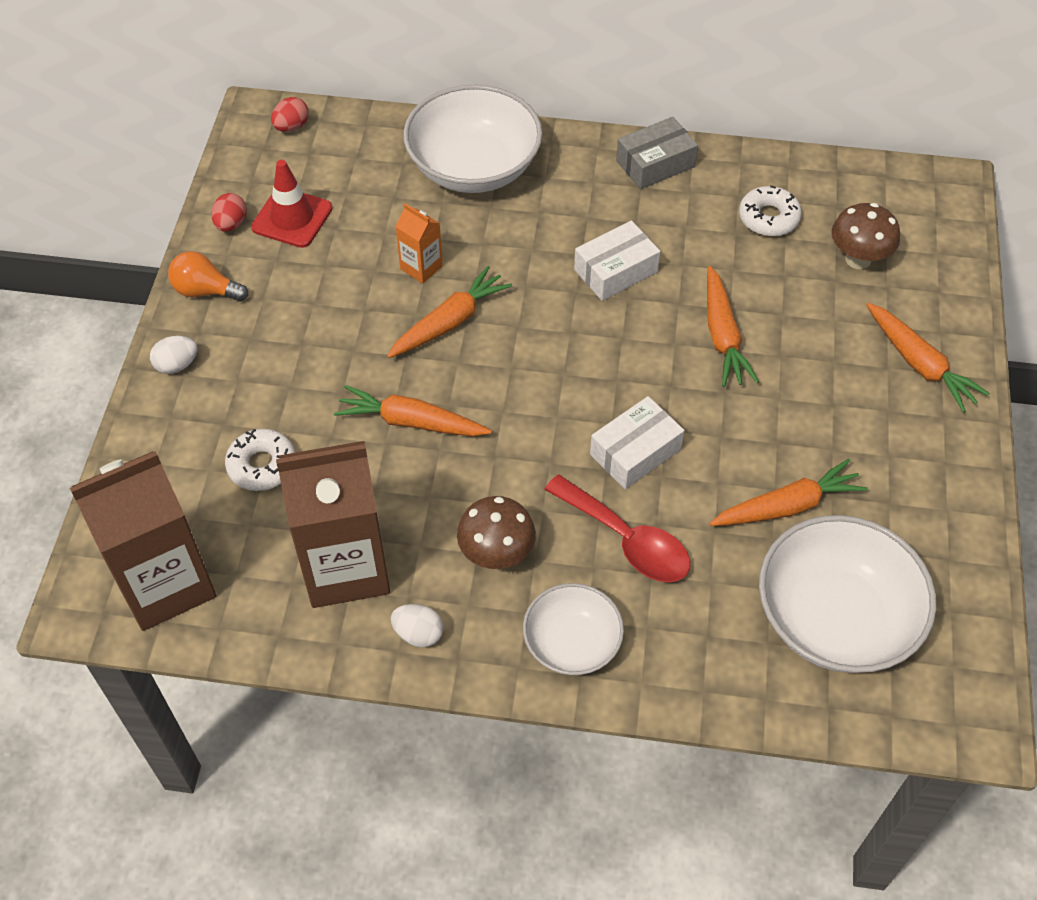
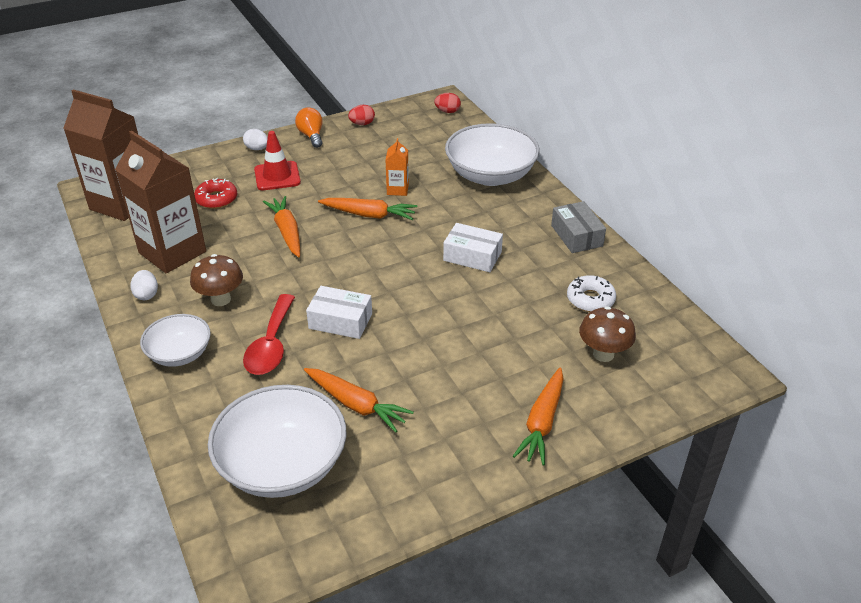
camera: 55 degrees right, 15 degrees down
(262, 465) = (216, 199): white donut -> red donut
(292, 218) = (386, 138): red traffic cone -> red traffic cone (277, 176)
(655, 164) = (576, 236): grey box -> grey box turned 45 degrees clockwise
(723, 336) = (468, 320): orange carrot -> none

